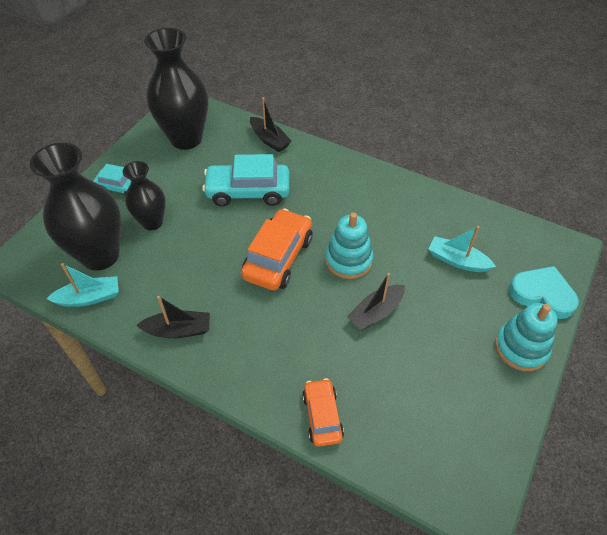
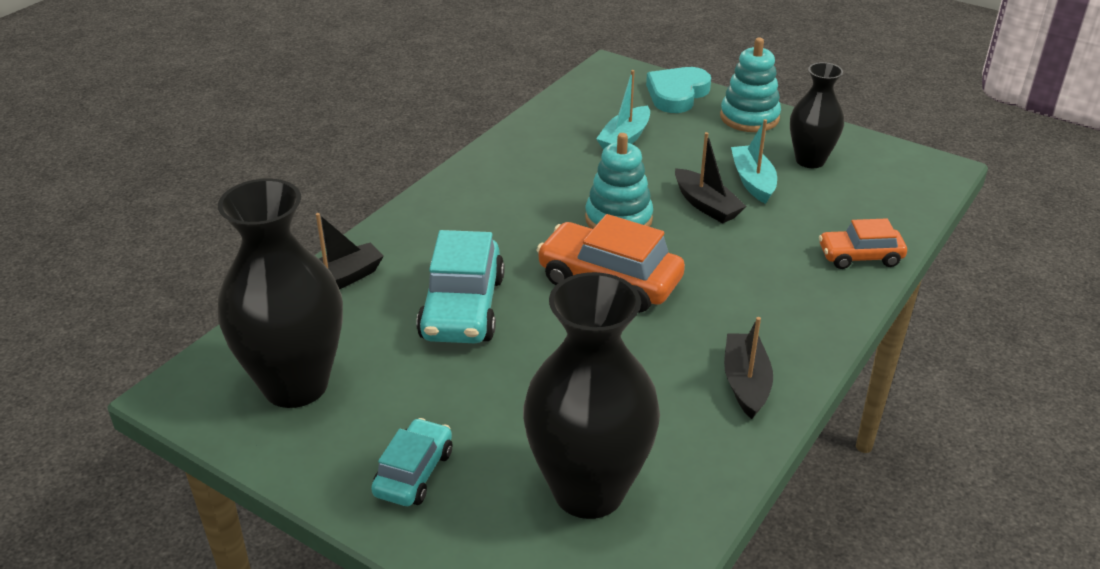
camera: 85 degrees left, 15 degrees down
(89, 298) = (686, 497): turquoise boat -> turquoise boat (753, 181)
(152, 222) = (515, 423): black vase -> black vase (810, 160)

